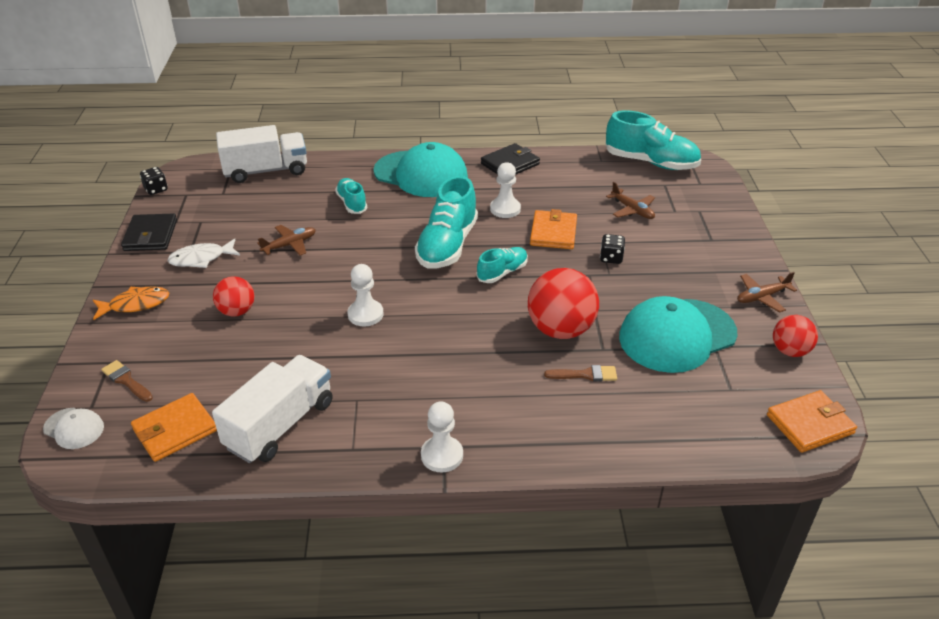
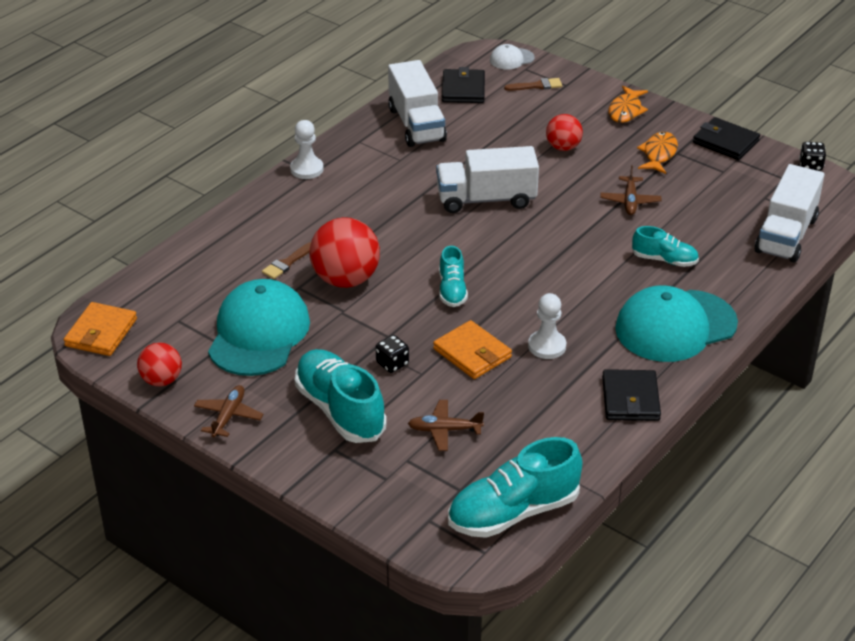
camera: 130 degrees right, 0 degrees up
(175, 430) = (463, 89): orange wallet -> black wallet
(201, 259) = (658, 154): white fish -> orange fish
(365, 314) = (486, 199): white pawn -> white truck
(447, 245) = (528, 281): turquoise shoe -> turquoise shoe (340, 410)

